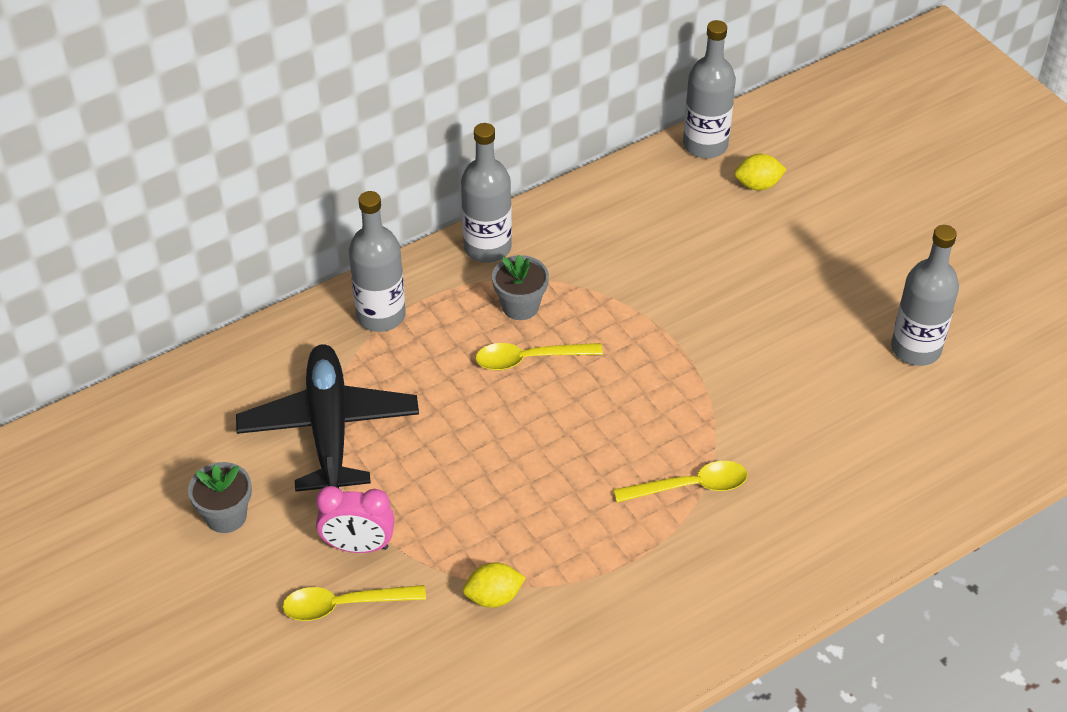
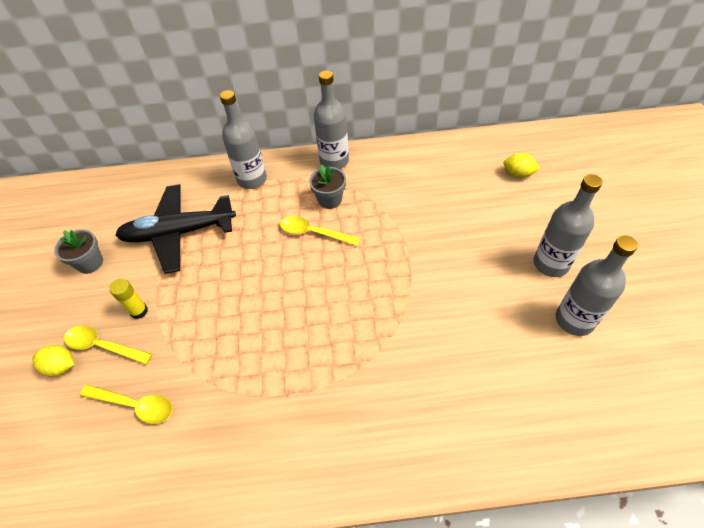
camera: 30 degrees right, 5 degrees up
(329, 428) = (178, 233): black plane -> black plane turned 120 degrees counterclockwise
(358, 546) = (139, 311): pink clock -> yellow glue stick
(493, 597) = (186, 381): yellow lemon -> yellow lemon (61, 367)
(691, 486) = (358, 358): yellow spoon -> yellow spoon (135, 405)
(705, 145) = (497, 141): grey bottle -> grey bottle (550, 264)

